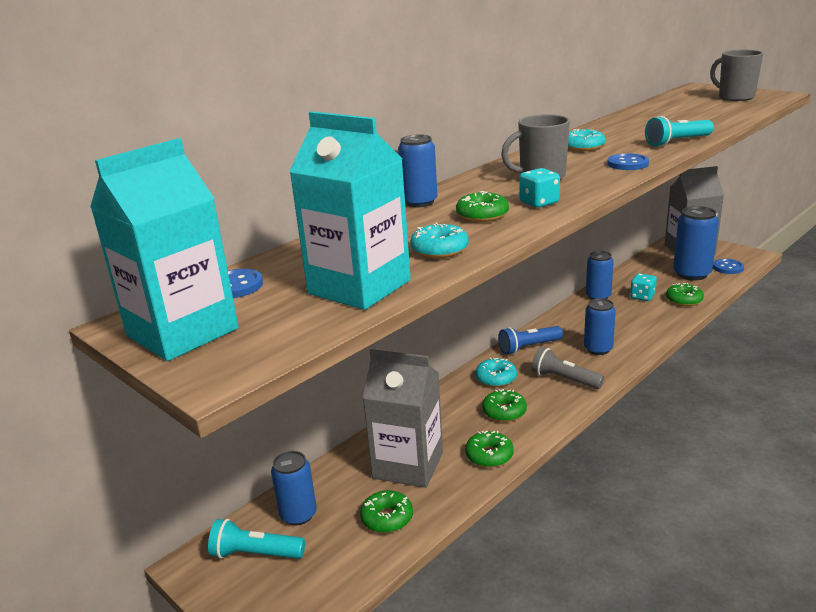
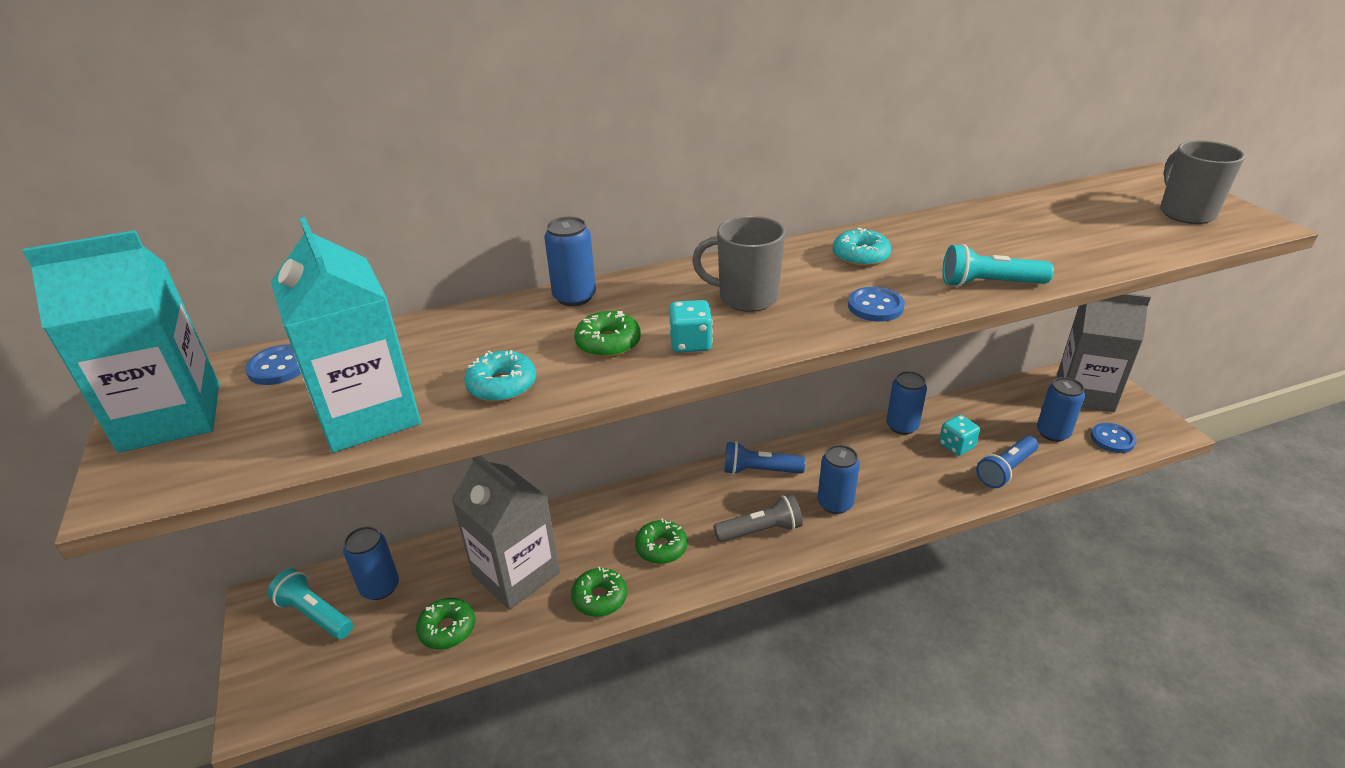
camera: 25 degrees right, 10 degrees up
(496, 378) = (690, 499): turquoise donut -> none
(564, 379) = (760, 531): grey flashlight -> grey flashlight turned 105 degrees clockwise
(684, 300) = (1005, 470): green donut -> blue flashlight
(691, 274) = (1052, 433): blue can -> blue can, size x0.66

